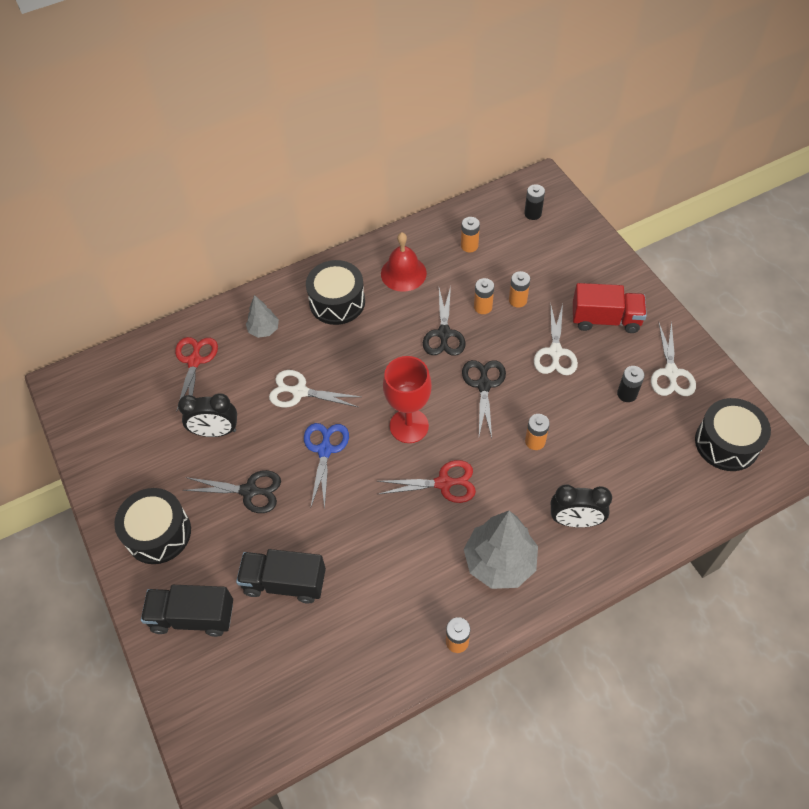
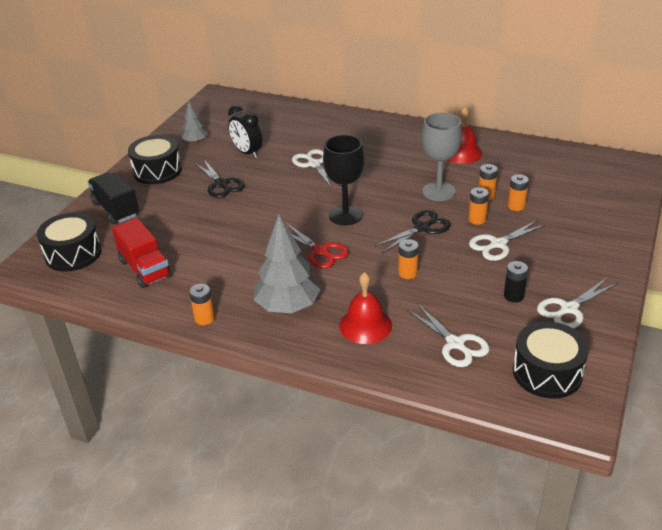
camera: 50 degrees right, 20 degrees down
(194, 361) = (285, 121): red scissors -> none
(264, 330) = (340, 130): grey tree -> grey tree (195, 142)
(284, 582) = (173, 228): black truck -> none
(325, 450) = (284, 194): blue scissors -> none
(337, 302) = (400, 142): black drum -> black drum (73, 254)
(409, 426) = (345, 215): red goblet -> black goblet
(444, 334) = (438, 191): black scissors -> grey goblet
(469, 246) = (528, 164): orange battery -> orange battery (477, 219)
(532, 213) = (603, 174): black battery -> none
(575, 521) = (365, 325): black clock -> red bell
(605, 319) = (565, 252): red truck -> red truck (145, 269)
(649, 475) = (455, 344): none -> white scissors

